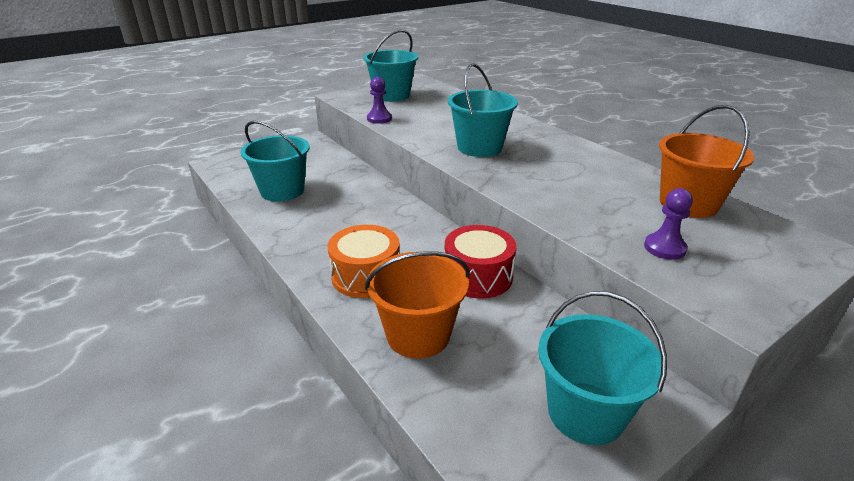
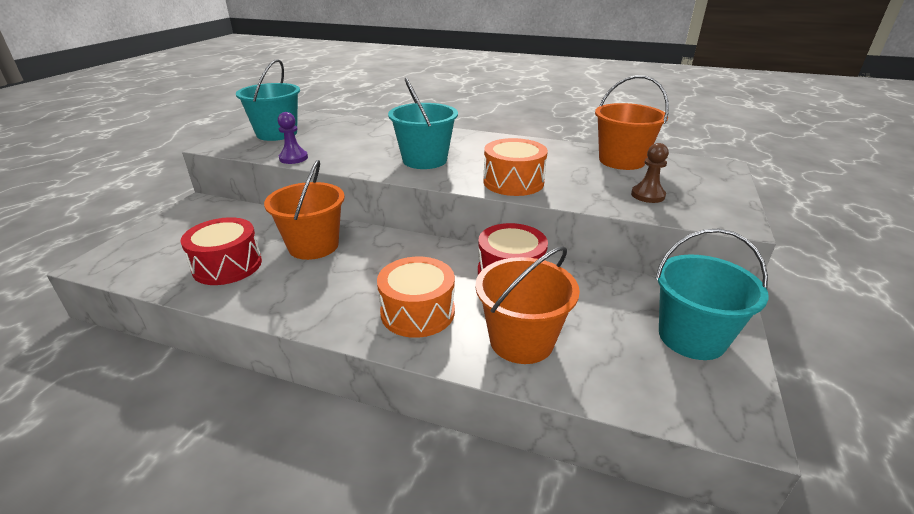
camera: 35 degrees left, 0 degrees up
(282, 191) = (227, 265): turquoise bucket -> red drum
(350, 196) = (313, 246): none -> orange bucket
(534, 190) = (513, 182): none -> orange drum
(664, 248) = (647, 195): purple pawn -> brown pawn

